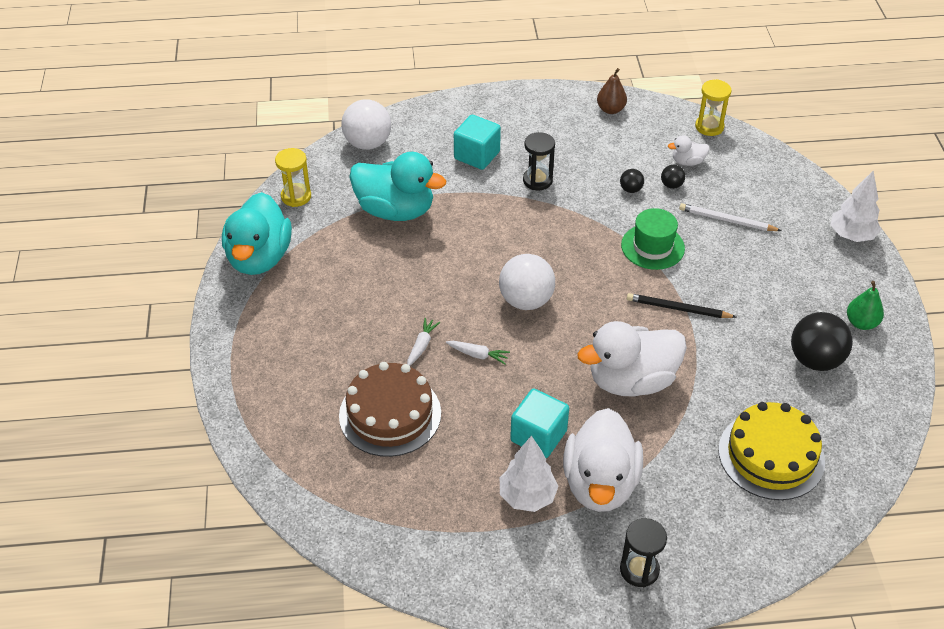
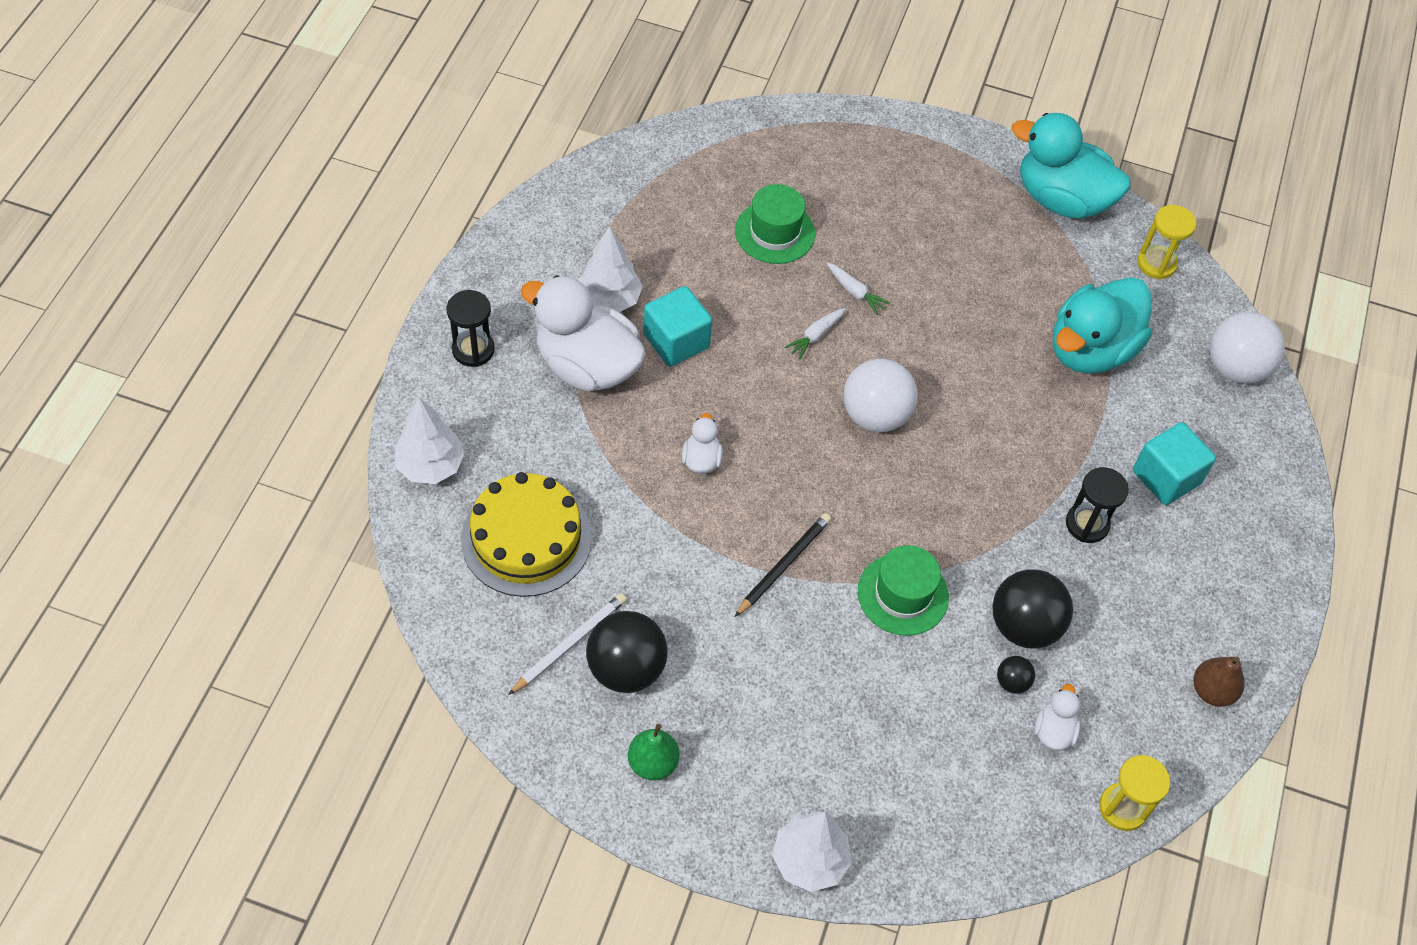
camera: 110 degrees right, 10 degrees up
(390, 414) = (775, 232): brown cake -> green hat
(630, 189) = (1024, 626): black ball -> black ball, size x2.13
(631, 381) = (701, 460): white duck -> white duck, size x0.44
(727, 220) = (911, 713): white pencil -> white pencil (569, 644)
(762, 545) = (430, 466): none -> white tree

